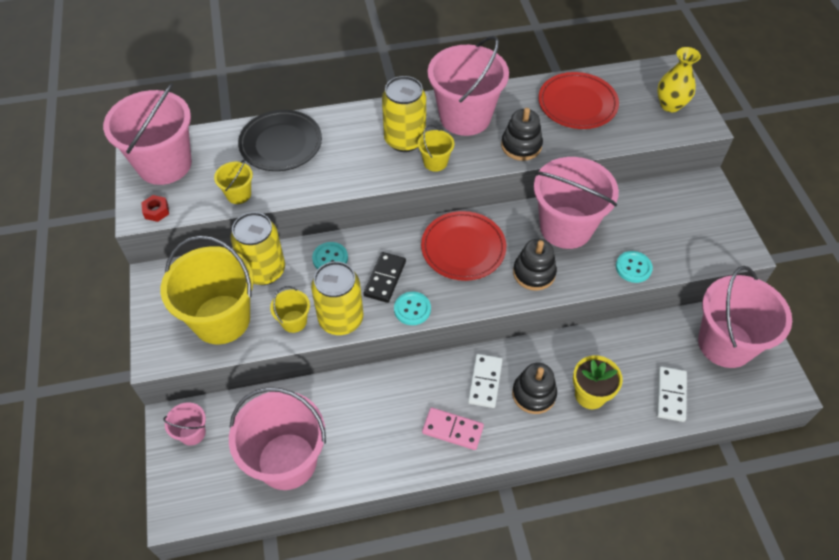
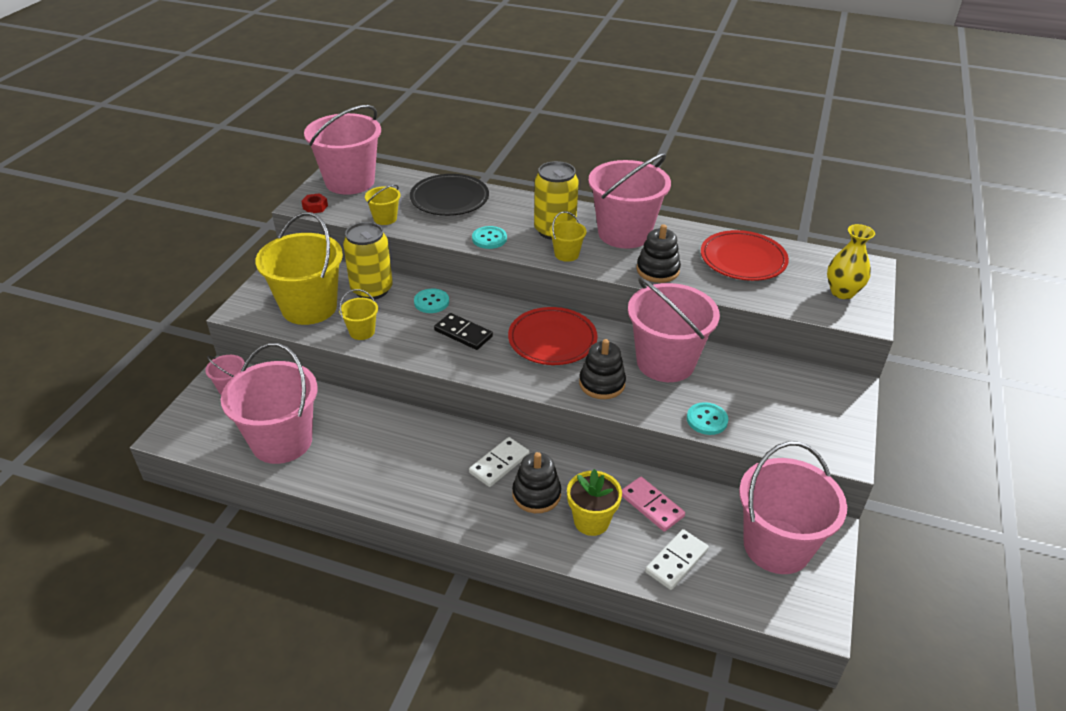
camera: 30 degrees right, 15 degrees down
(341, 319) = (400, 346): yellow can -> none
(385, 278) = (463, 333): black domino -> black domino turned 75 degrees clockwise
(412, 309) = (466, 364): turquoise button -> turquoise button (489, 239)
(452, 430) = (437, 486): pink domino -> pink domino (651, 506)

